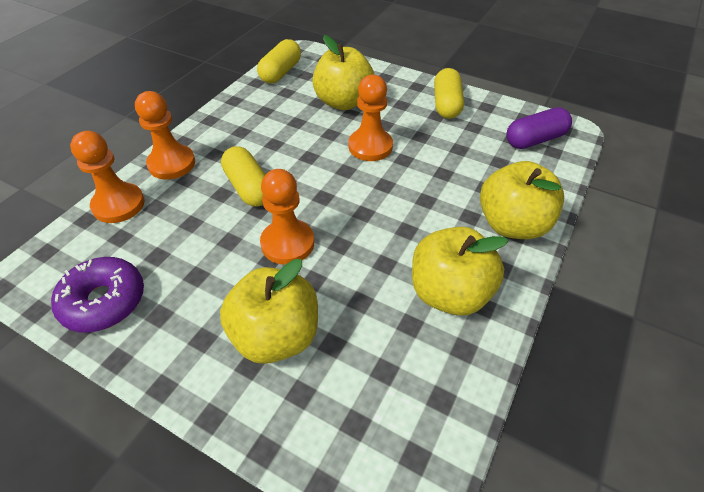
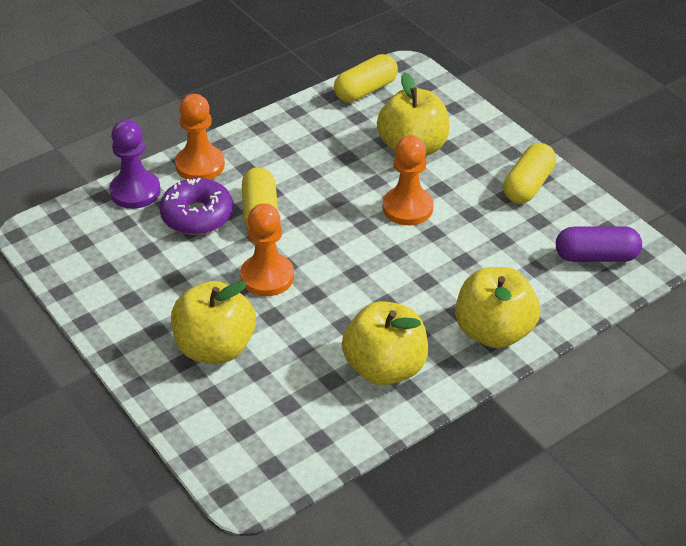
camera: 25 degrees right, 5 degrees down
(104, 301) = (91, 273): purple donut -> purple donut (197, 215)
(119, 205) = (135, 191): orange pawn -> purple pawn

